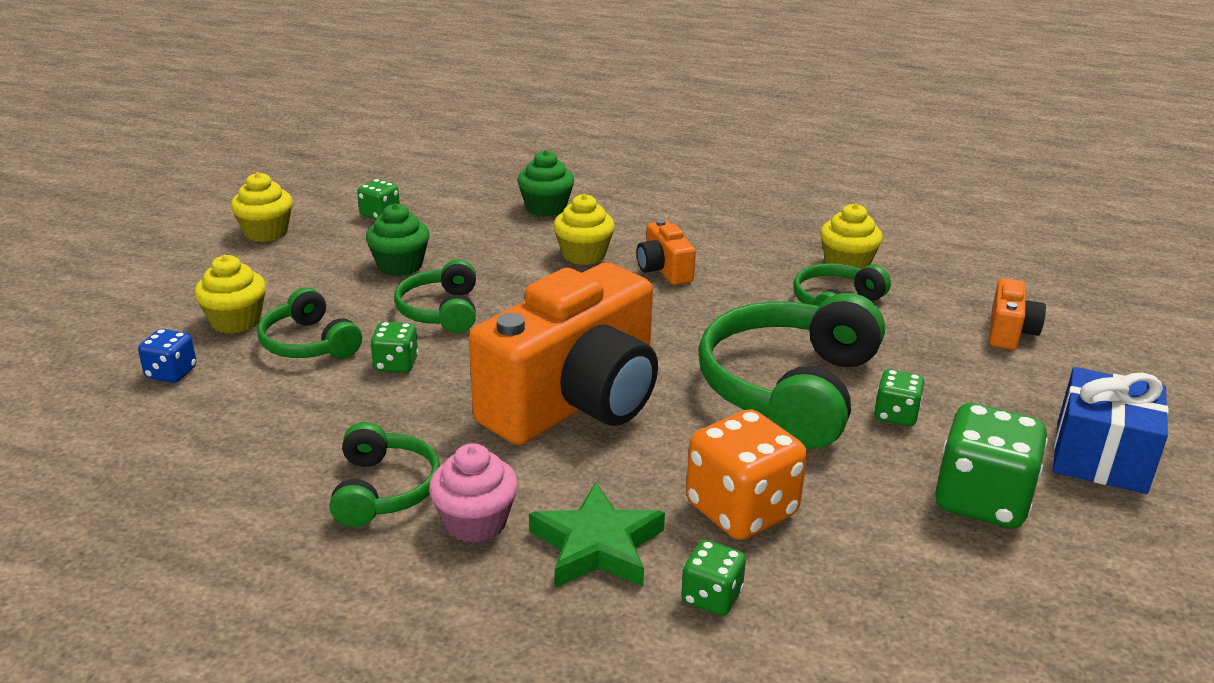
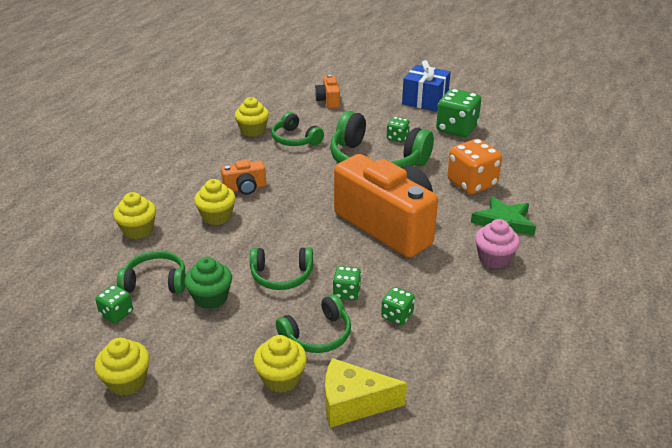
camera: 85 degrees left, 5 degrees up
(171, 373) = (353, 403): blue dice -> yellow cheese
(383, 490) = (473, 290): green headphones -> green headphones (155, 282)
(546, 208) = (138, 230): green cupcake -> yellow cupcake
(711, 597) = (529, 196): green dice -> green dice (397, 315)
(1009, 332) = (328, 101): orange camera -> orange camera turned 120 degrees counterclockwise

